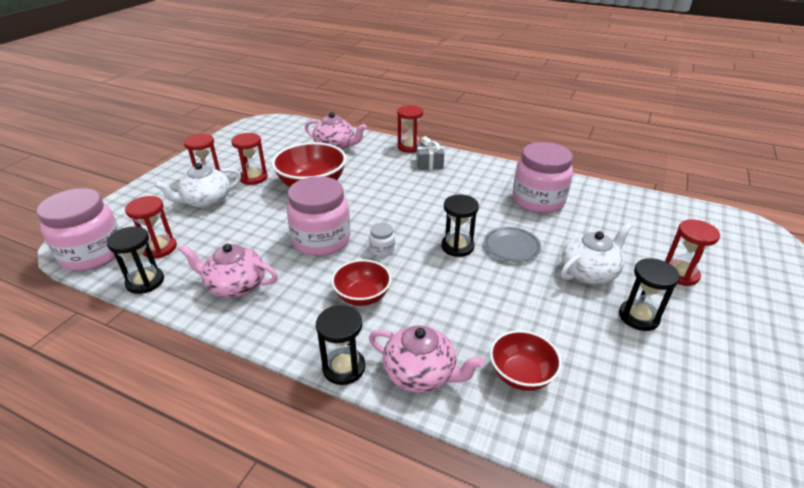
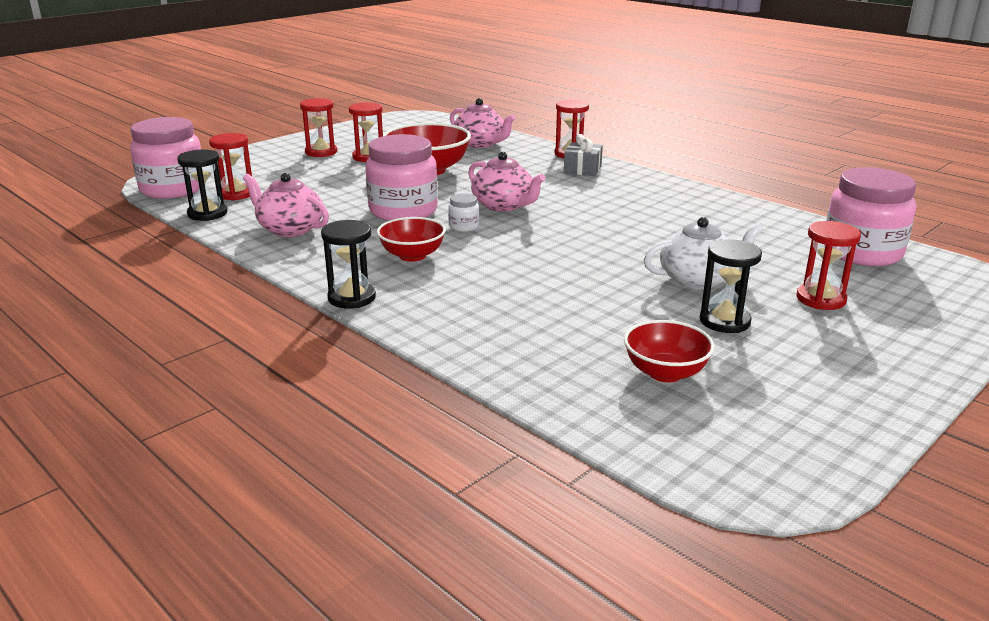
camera: 20 degrees right, 10 degrees down
(206, 201) = (306, 168): white teapot -> none
(421, 373) = (427, 315): pink teapot -> pink teapot (504, 205)
(457, 246) = (553, 237): black hourglass -> none
(511, 246) = (619, 246): grey plate -> none
(521, 375) = (535, 335): red bowl -> red bowl (665, 372)
(538, 200) = (692, 216): pink jar -> pink jar (862, 252)

